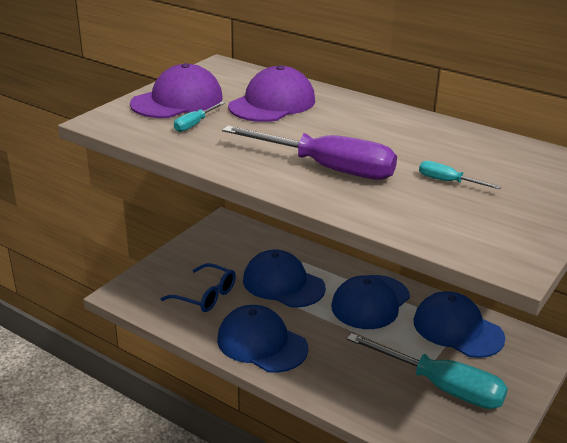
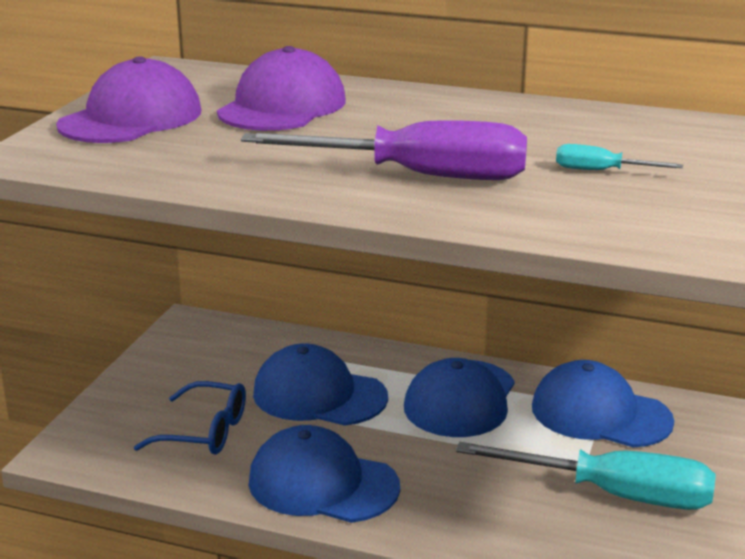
camera: 15 degrees left, 5 degrees down
(194, 124) = (178, 145): turquoise screwdriver -> none

